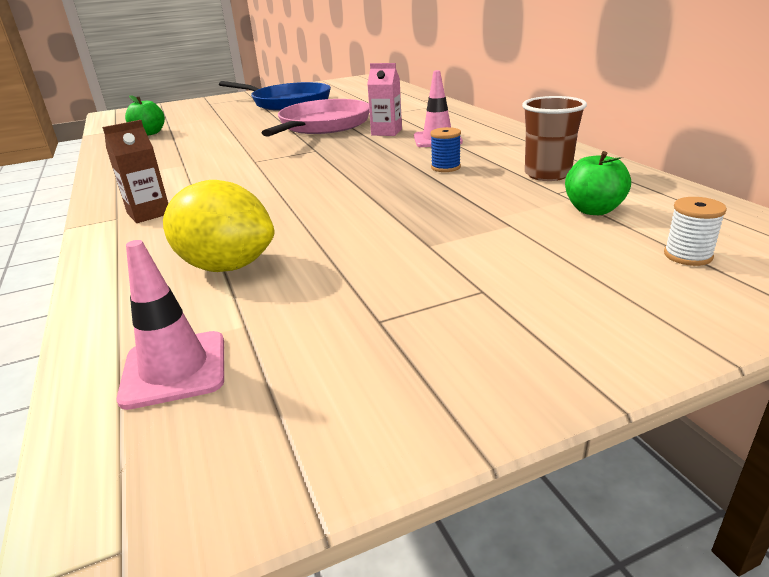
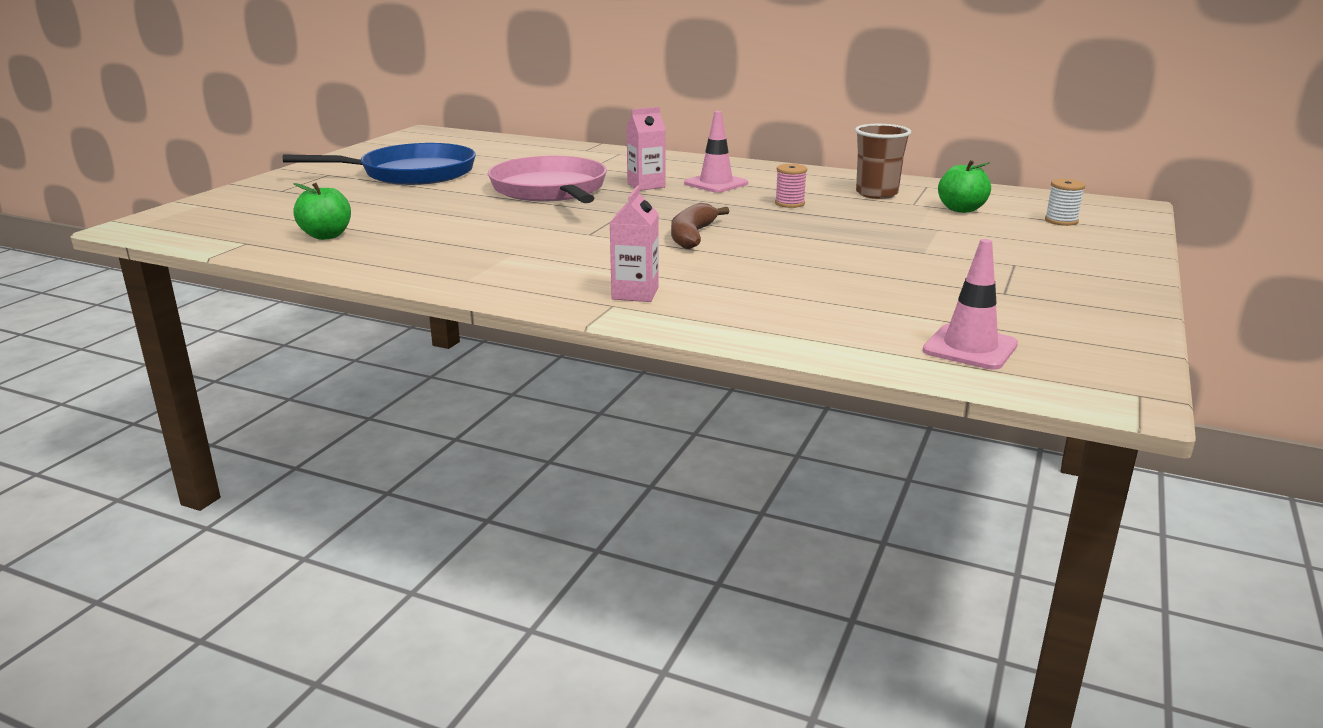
camera: 45 degrees left, 5 degrees down
(149, 213) = (635, 293): brown carton -> pink carton
(226, 266) = (830, 301): yellow lemon -> none
(303, 178) = (692, 236): none -> brown banana
(445, 167) = (789, 203): blue spool -> pink spool

